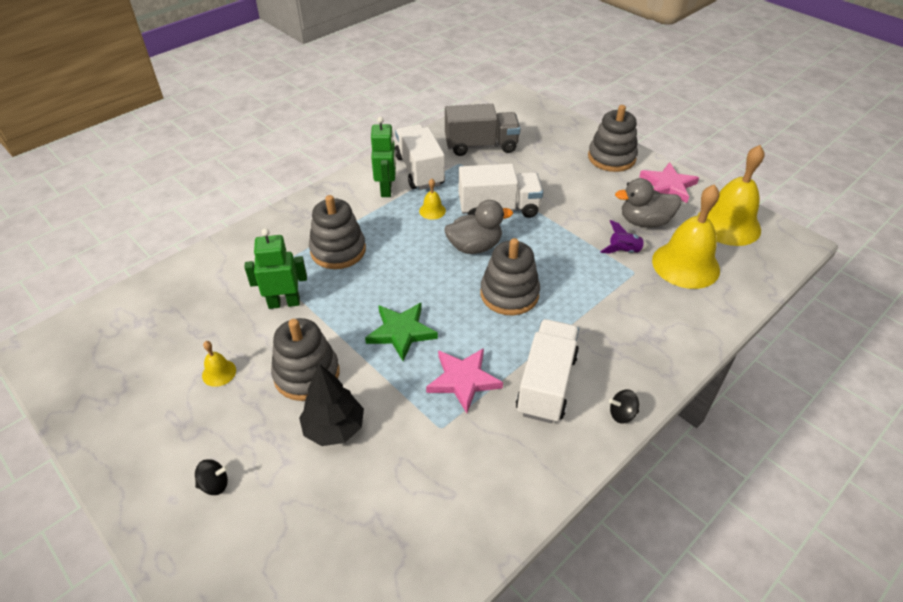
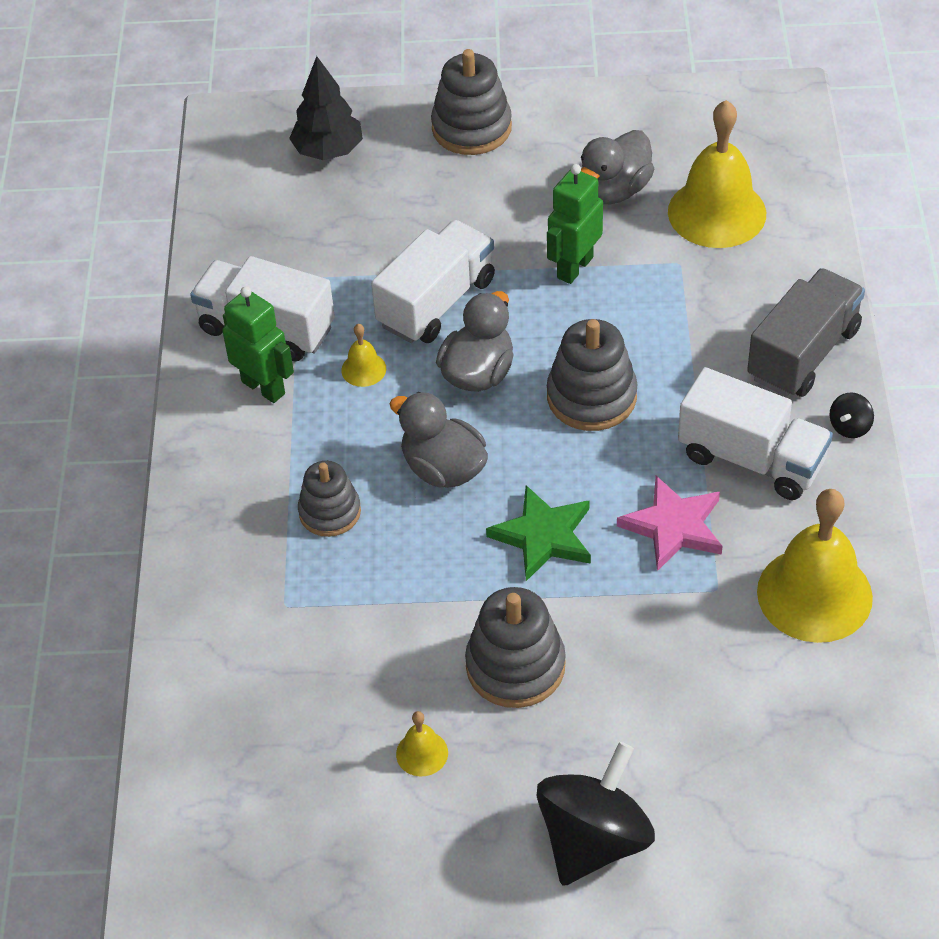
camera: 45 degrees left, 5 degrees up
(215, 484) = (594, 839): black spinning top -> black spinning top, size x2.38
(284, 303) = (367, 623): green robot -> green robot (574, 267)
(334, 428) = (623, 685): black tree -> black tree (328, 151)
(338, 250) = (330, 512): grey stacking toy -> grey stacking toy, size x0.67
(404, 270) = (443, 468): none -> grey duck
(481, 146) = (291, 231): grey truck -> grey truck (803, 353)
(546, 384) = (751, 459): white truck -> white truck turned 150 degrees clockwise
(624, 251) = (638, 246): purple rocket -> none
(668, 186) = (581, 120): pink star -> none
(728, 224) = (700, 125): yellow bell -> yellow bell (814, 594)

